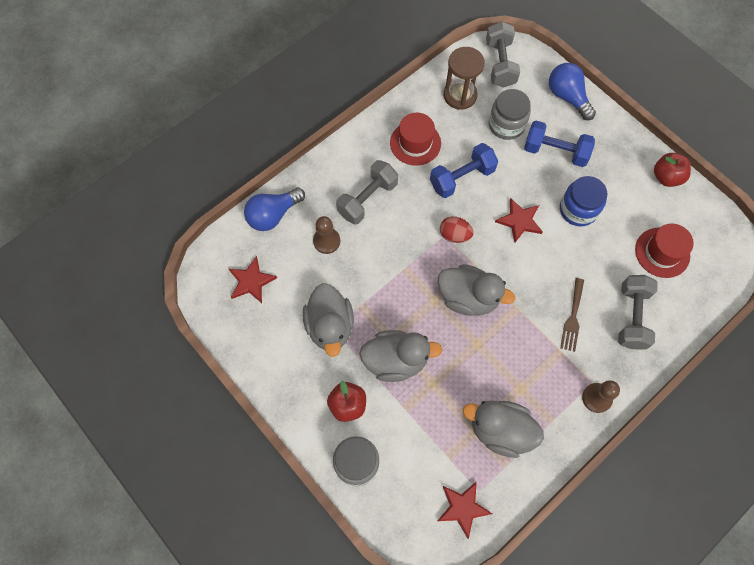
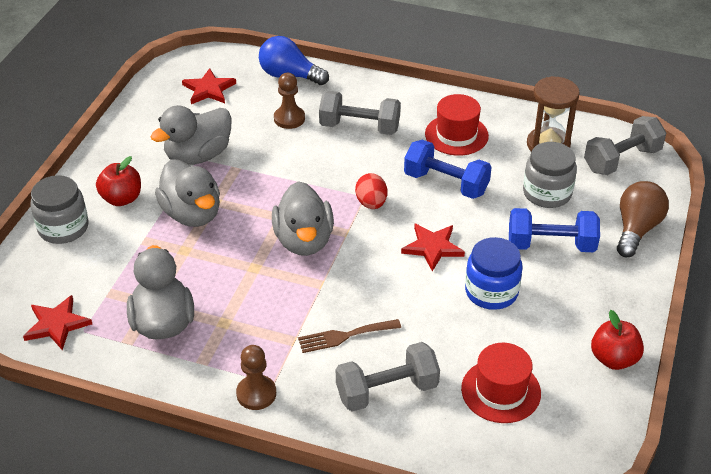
camera: 60 degrees right, 25 degrees down
(555, 152) = (551, 245): blue dumbbell -> blue dumbbell turned 75 degrees counterclockwise
(567, 97) = (636, 229): blue light bulb -> brown light bulb

